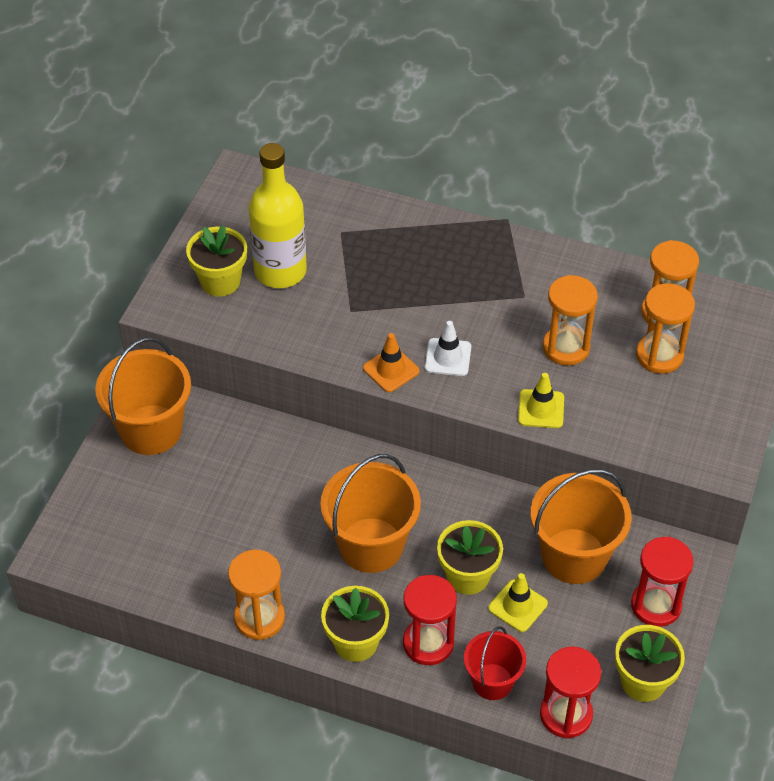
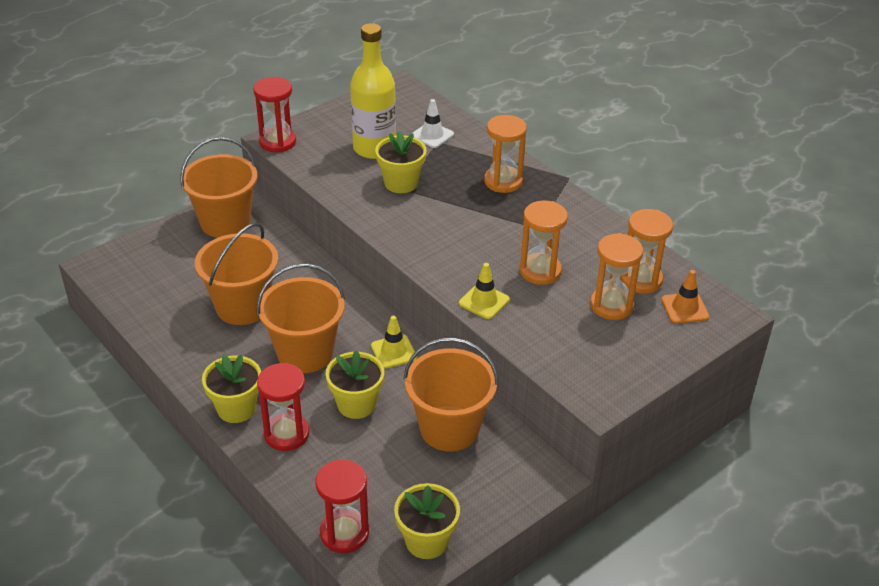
camera: 30 degrees right, 10 degrees down
(220, 281) = (328, 139): yellow flower pot -> yellow flower pot (401, 183)
(259, 618) = (186, 362): orange hourglass -> orange hourglass (503, 181)
(261, 524) = (242, 306): none -> orange bucket
(391, 370) = (395, 233): orange traffic cone -> orange traffic cone (684, 308)
(448, 357) = (444, 242): white traffic cone -> white traffic cone (432, 135)
(492, 681) = (310, 482): red bucket -> none
(517, 606) = (375, 441): yellow traffic cone -> yellow traffic cone (393, 351)
(656, 605) = (485, 493): red hourglass -> red hourglass (277, 142)

